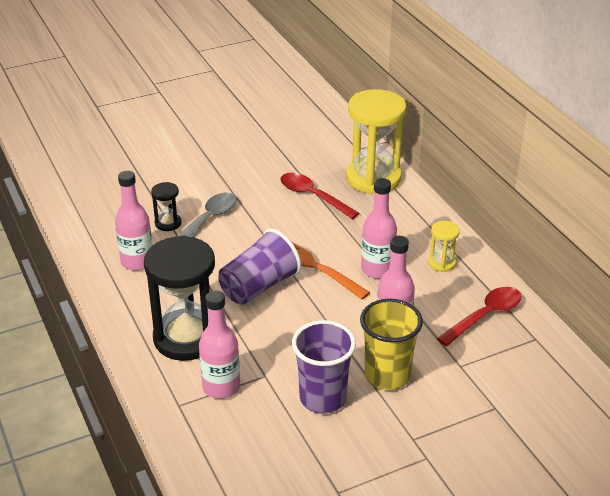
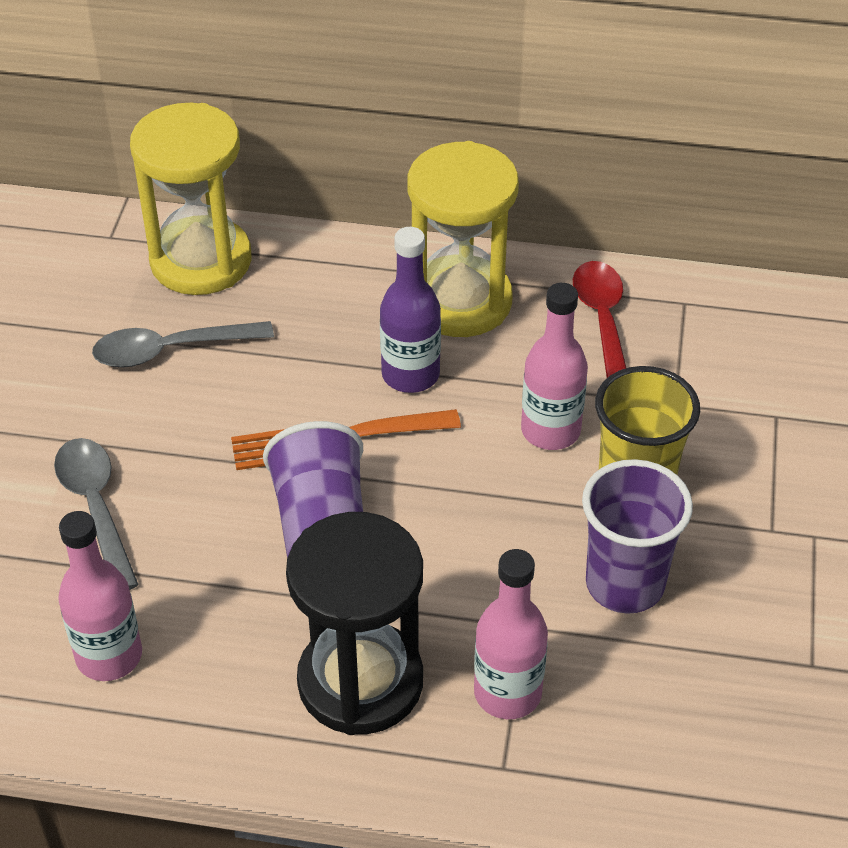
camera: 55 degrees left, 10 degrees up
(168, 223) = (49, 563): black hourglass -> none
(313, 196) = (171, 350): red spoon -> grey spoon
(377, 269) = (410, 374): pink bottle -> purple bottle
(441, 263) = (460, 301): yellow hourglass -> yellow hourglass, size x2.21

